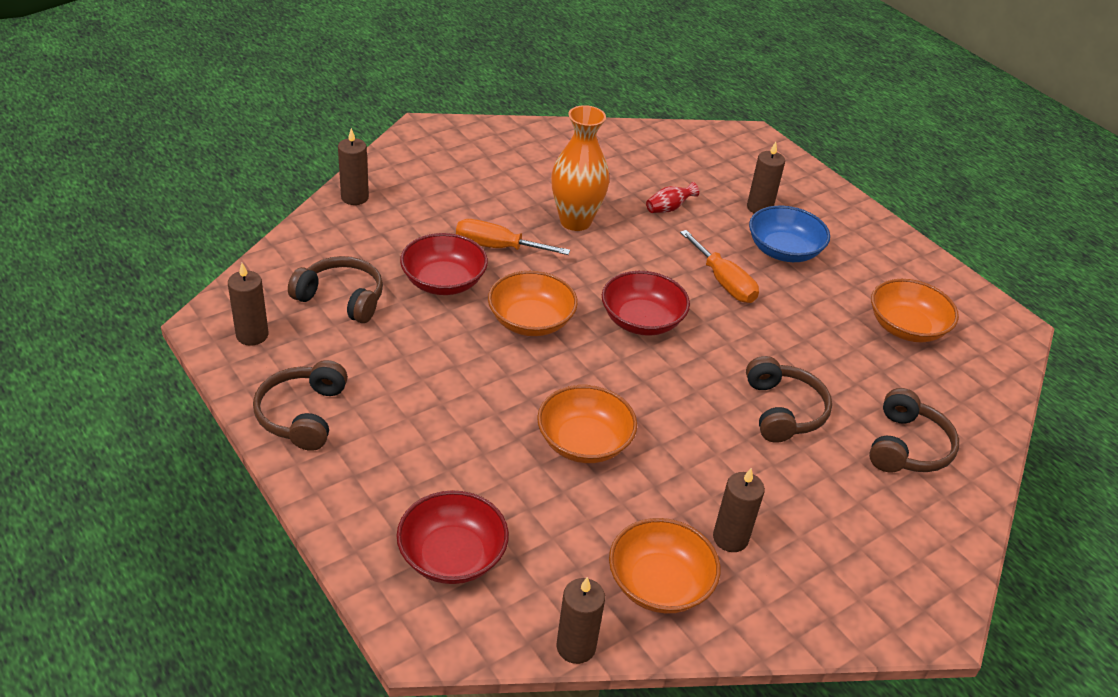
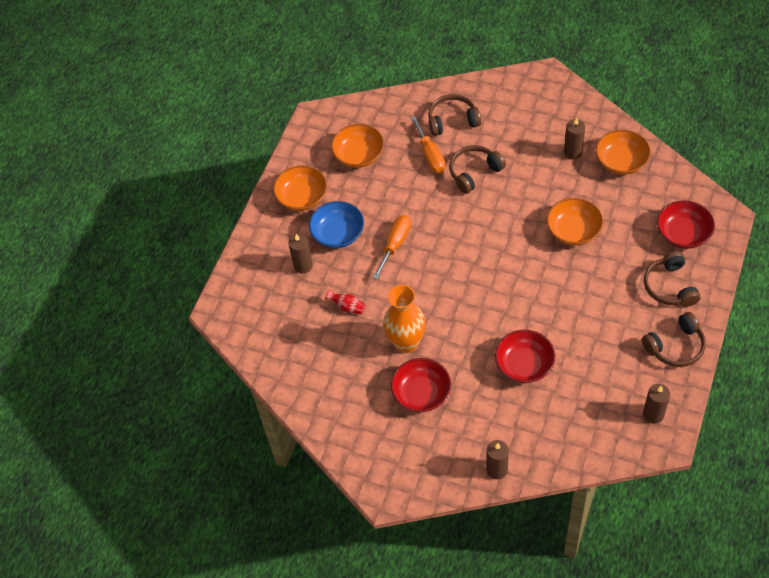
camera: 115 degrees left, 15 degrees up
(341, 298) = (586, 399): brown headphones -> brown headphones (670, 286)
(497, 247) = (469, 362): orange screwdriver -> orange screwdriver (430, 155)
(531, 321) = (514, 305): orange bowl -> orange bowl (302, 197)
(576, 647) = (678, 169): brown candle -> none
(642, 320) = (464, 260): red bowl -> red bowl (421, 393)

